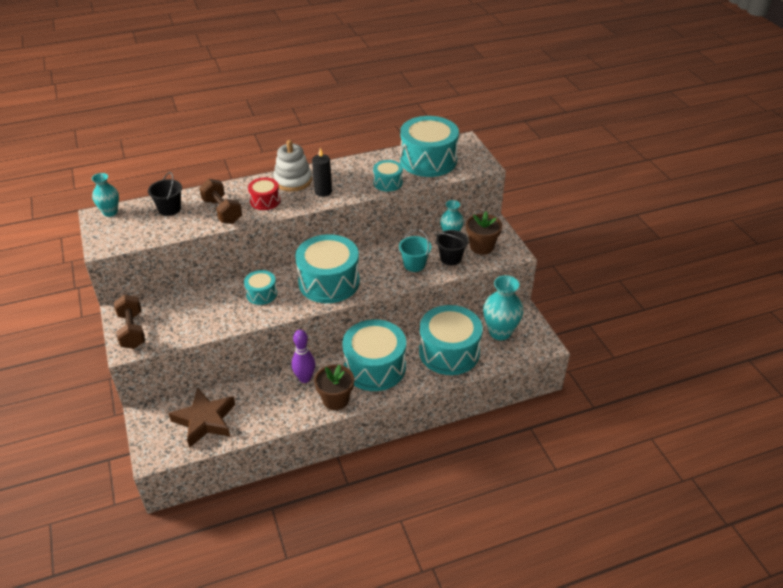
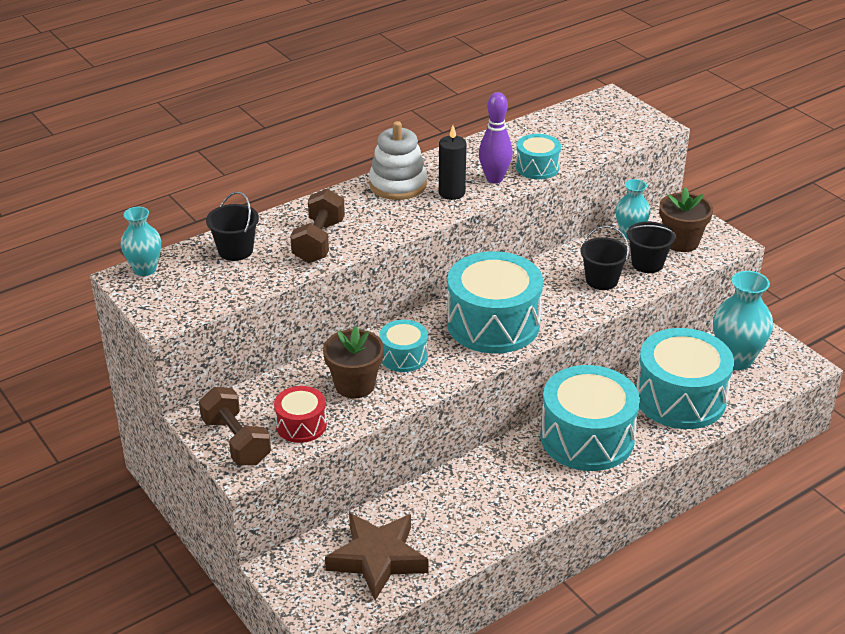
camera: 15 degrees left, 5 degrees down
(222, 211) = (319, 241): brown dumbbell -> brown dumbbell turned 60 degrees clockwise
(265, 201) = (374, 218): red drum -> red drum (301, 425)
(305, 378) = (494, 472): purple bowling pin -> purple bowling pin (494, 179)
(335, 400) = (555, 492): brown flower pot -> brown flower pot (355, 385)
(414, 264) = (601, 280): turquoise bucket -> black bucket
(428, 160) = (575, 130): turquoise drum -> none

